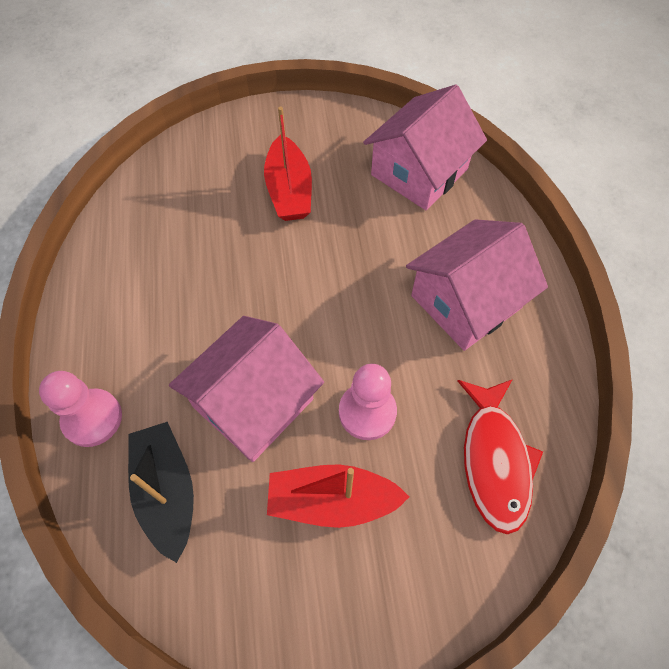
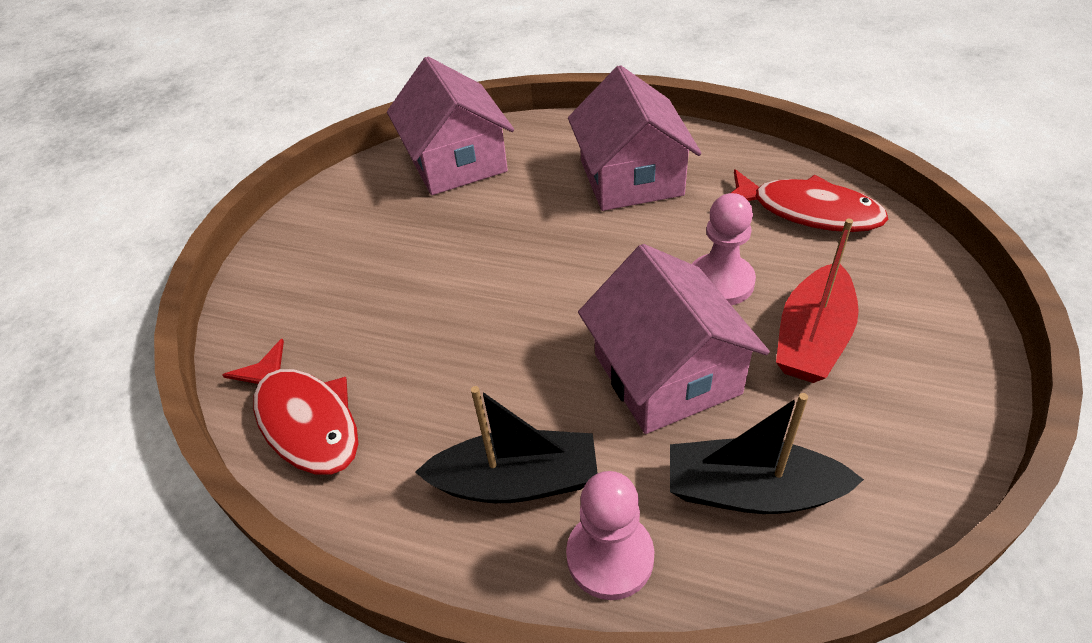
camera: 60 degrees left, 15 degrees down
(131, 344) = (517, 481): none -> black boat
(140, 209) = (304, 419): none -> red fish
(289, 190) = (398, 264): red boat -> none

